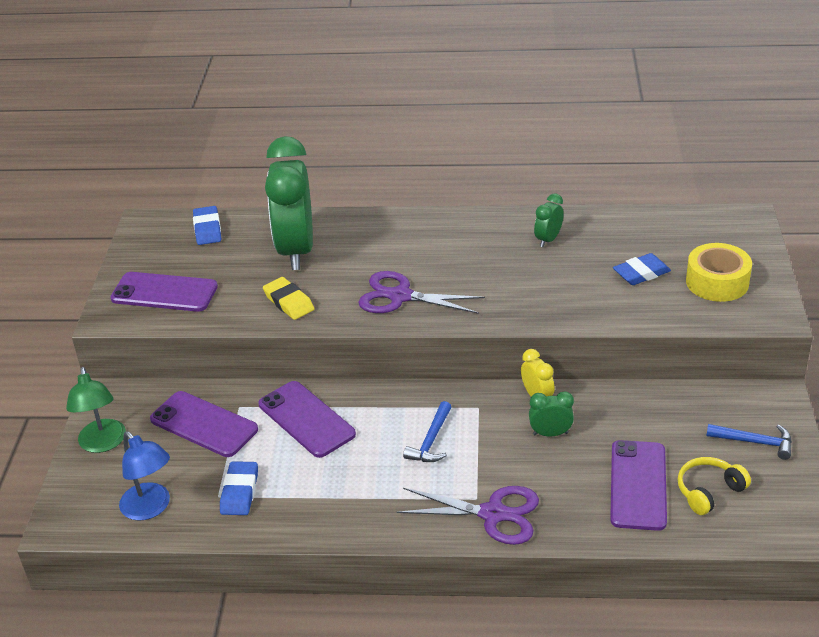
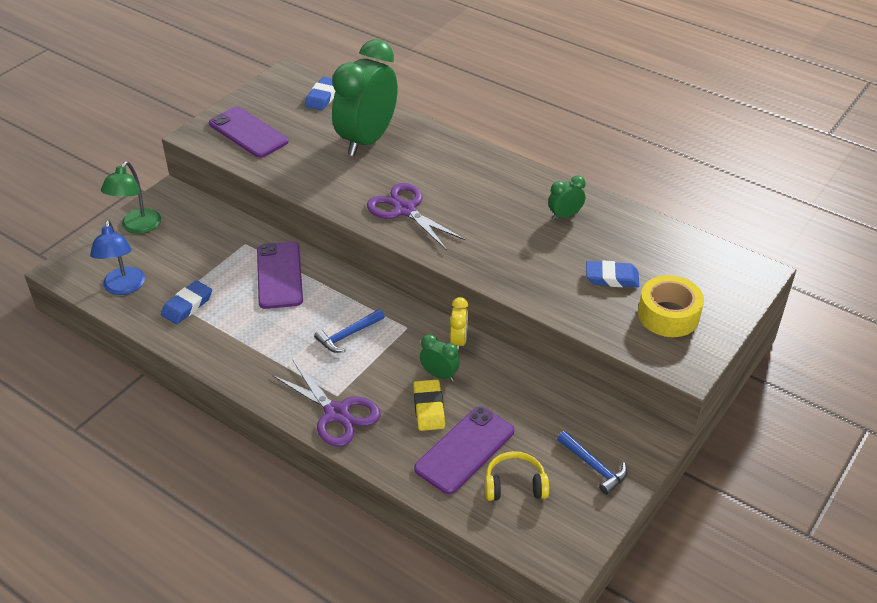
camera: 30 degrees right, 5 degrees up
(203, 424) = (210, 245): purple phone -> none
(289, 302) = (323, 178): yellow eraser -> yellow eraser (429, 408)

